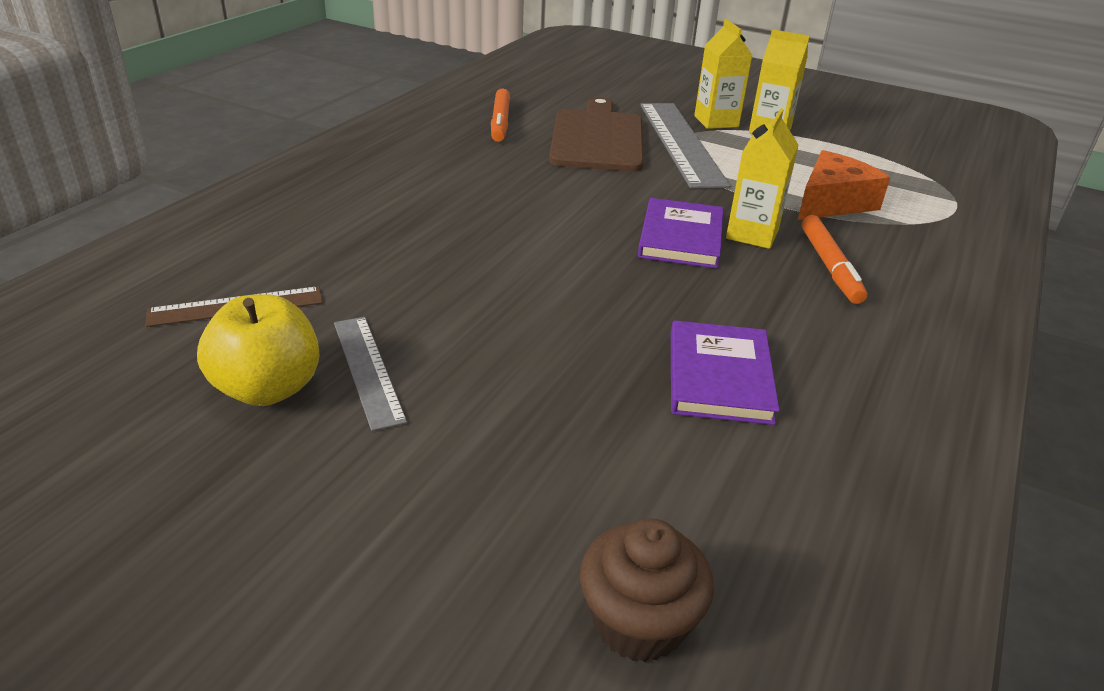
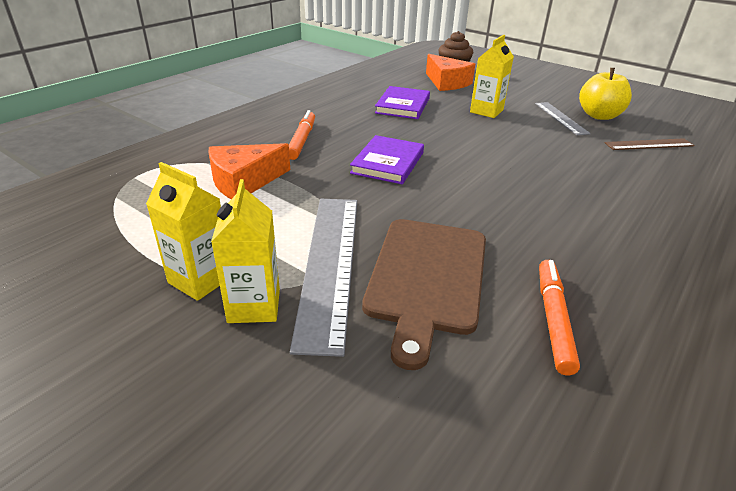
camera: 170 degrees left, 0 degrees up
(644, 510) = (447, 82): none -> orange cheese
(752, 234) = (334, 162): yellow carton -> yellow carton (486, 111)

